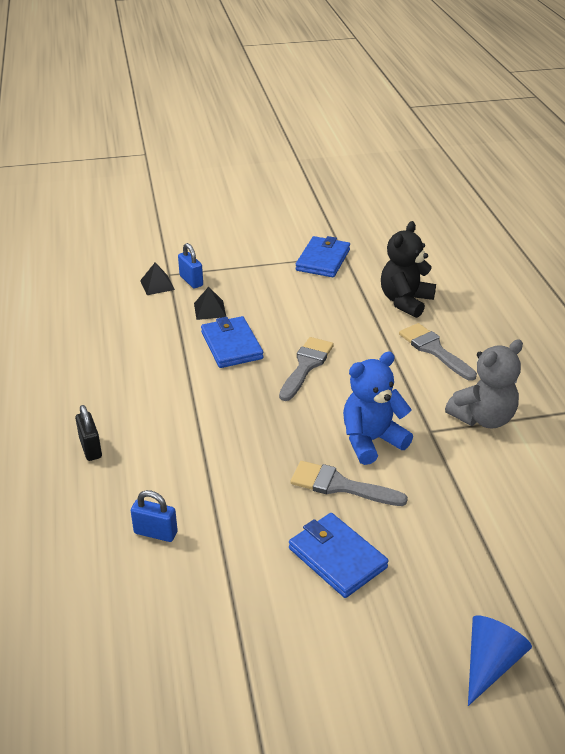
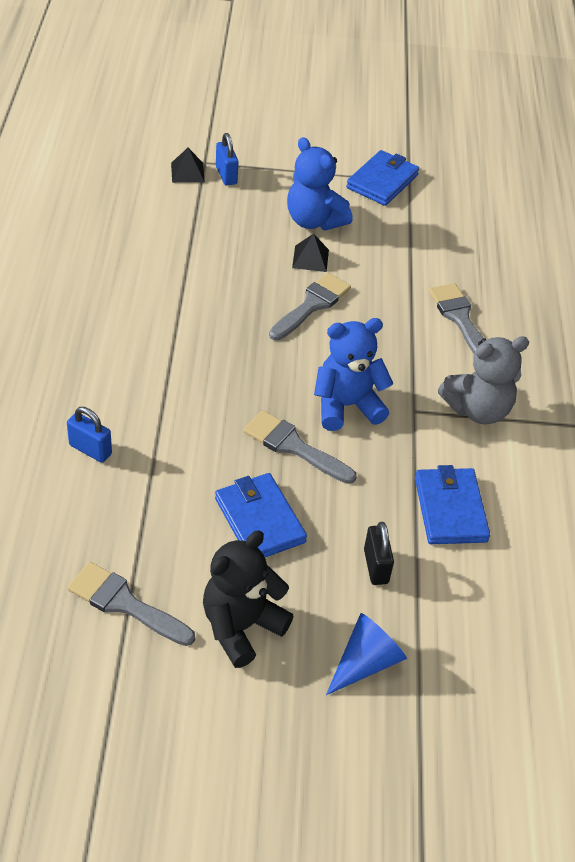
camera: 10 degrees right, 10 degrees up
(90, 448) = (56, 345): black padlock -> black padlock (376, 566)
(209, 310) = (233, 215): black pyramid -> black pyramid (310, 258)
(231, 345) = (241, 263): blue wallet -> blue wallet (450, 509)
(241, 669) = (125, 603): none -> grey brush
(280, 300) = (314, 221): none -> blue teddy bear
(405, 301) = (453, 253): black teddy bear -> black teddy bear (241, 626)

